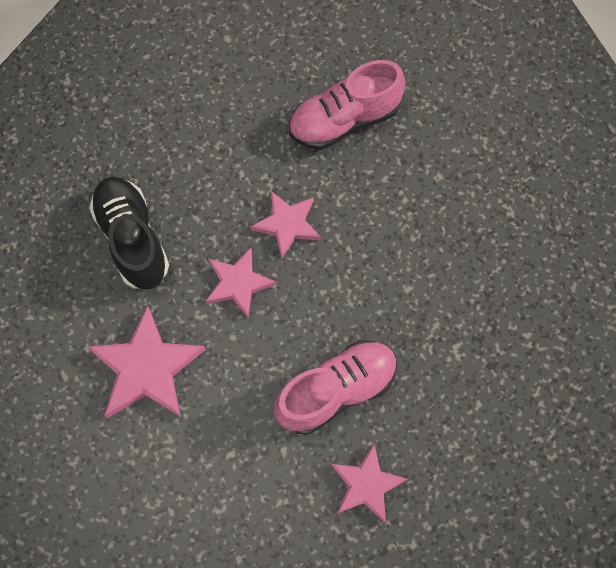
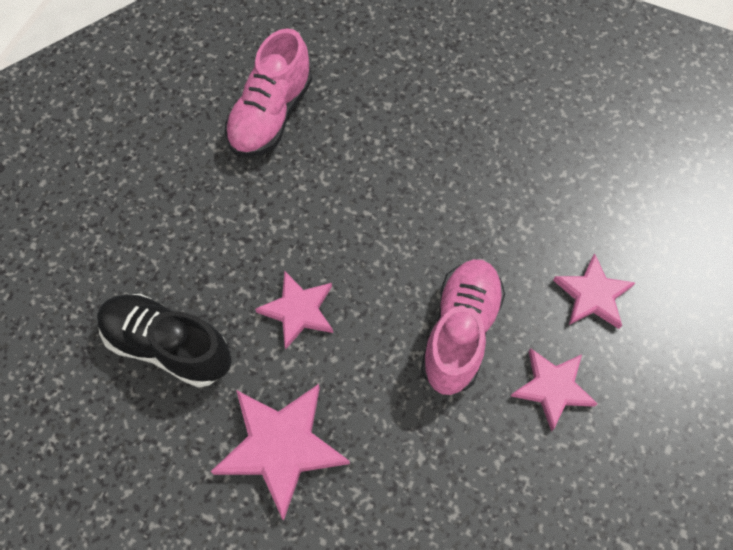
camera: 40 degrees left, 5 degrees down
(287, 224) = (297, 231): pink star -> pink star (592, 295)

